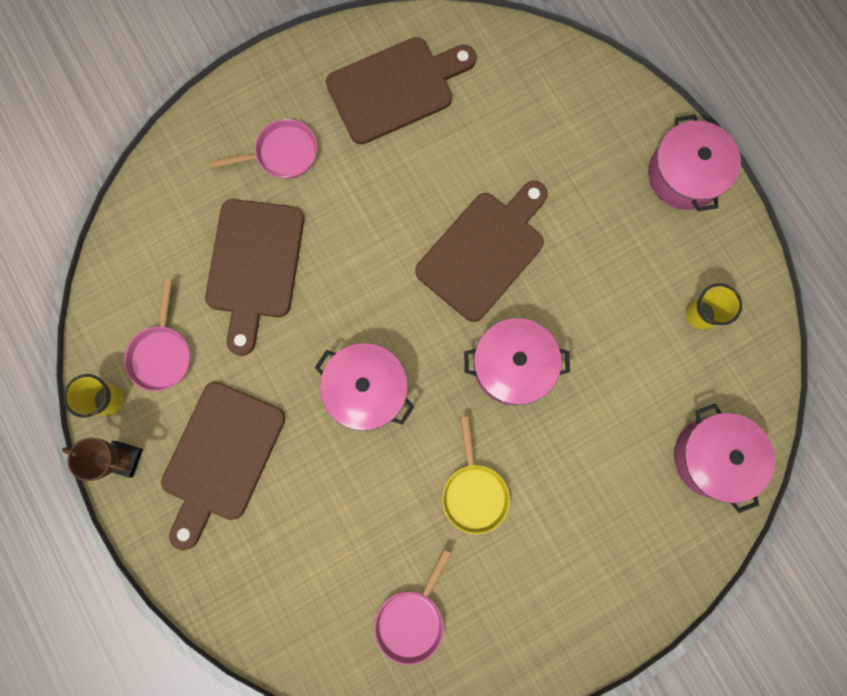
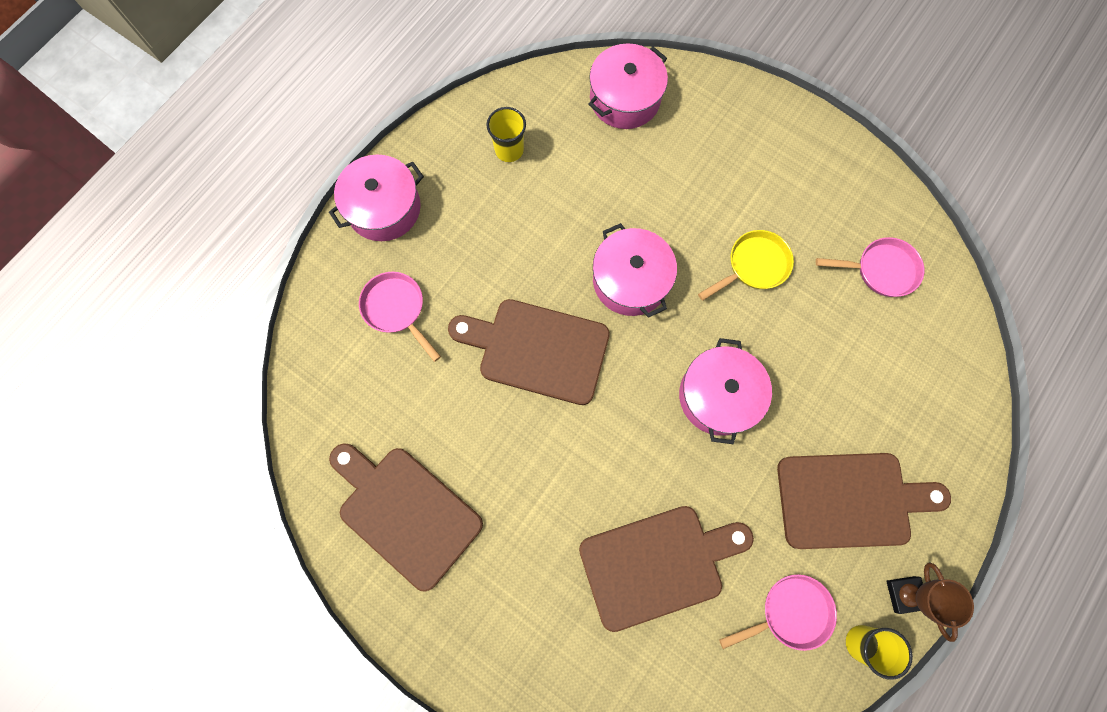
camera: 115 degrees left, 5 degrees down
(282, 154) = (528, 597): pink pan -> pink pan (396, 309)

